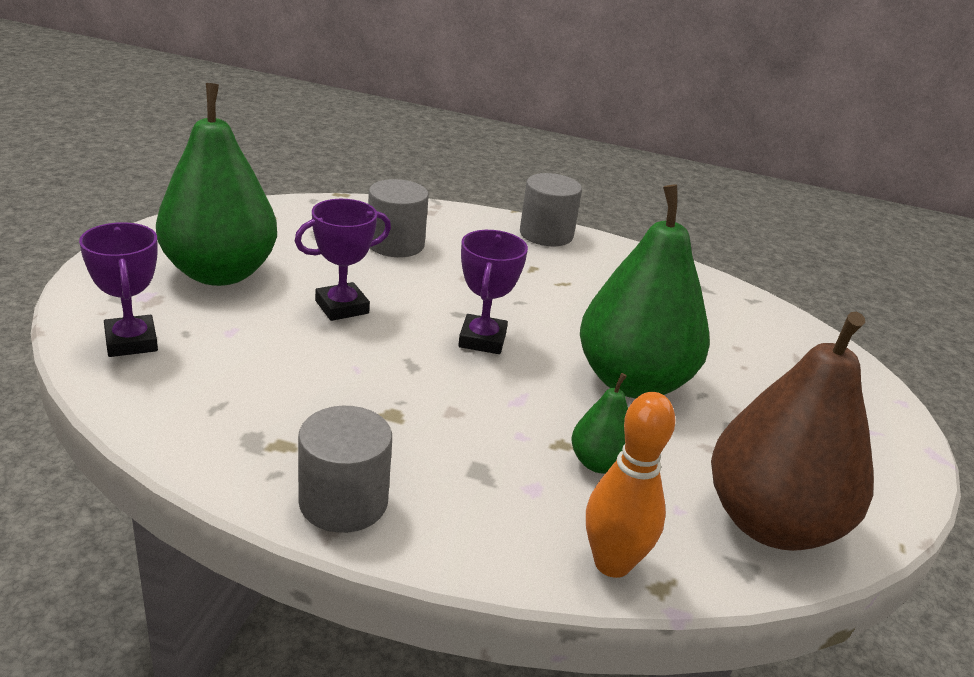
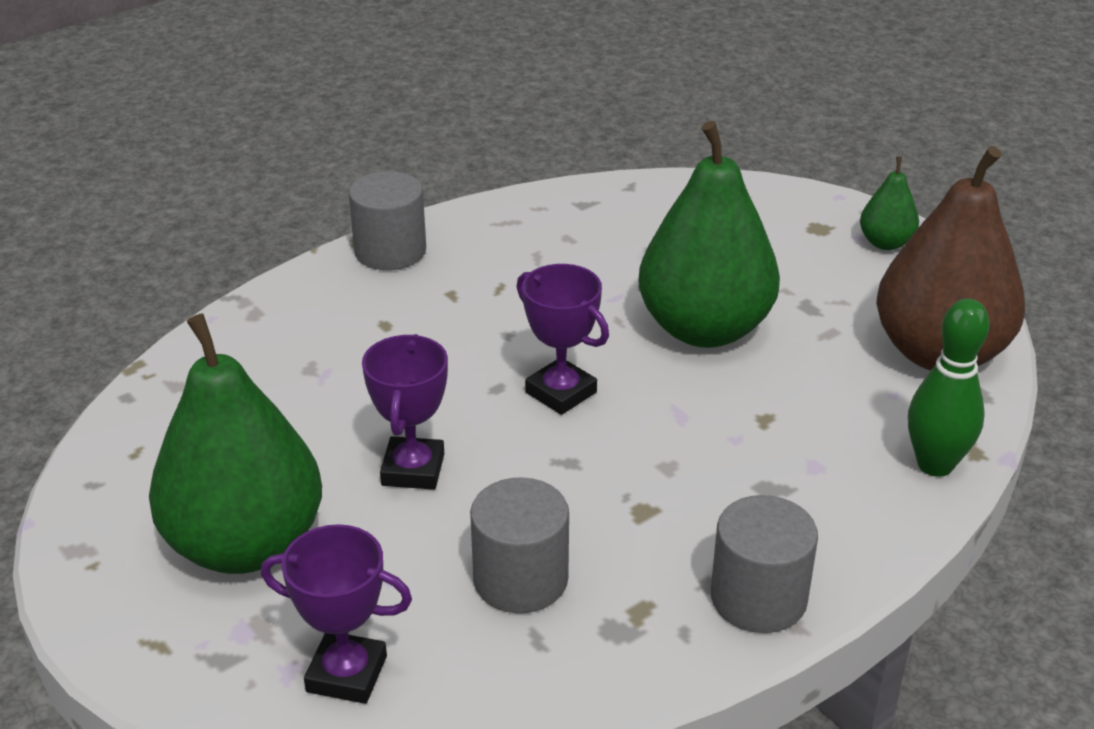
camera: 50 degrees left, 5 degrees up
(395, 244) = (308, 372): grey cylinder -> grey cylinder (520, 579)
(599, 463) = (807, 409): green pear -> green pear (885, 243)
(612, 563) = (935, 465): orange bowling pin -> green bowling pin

